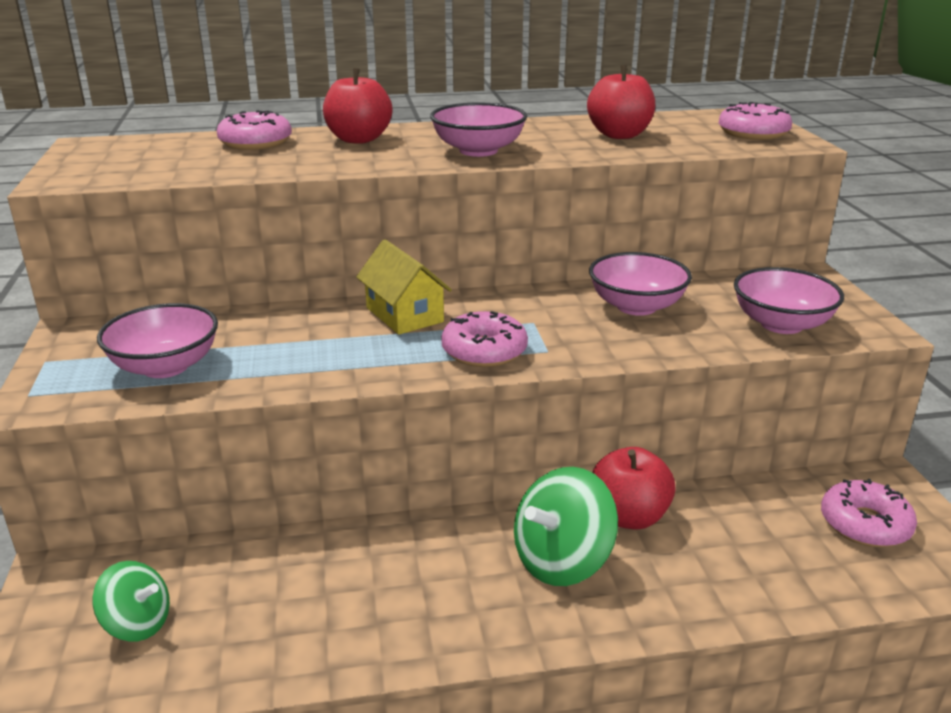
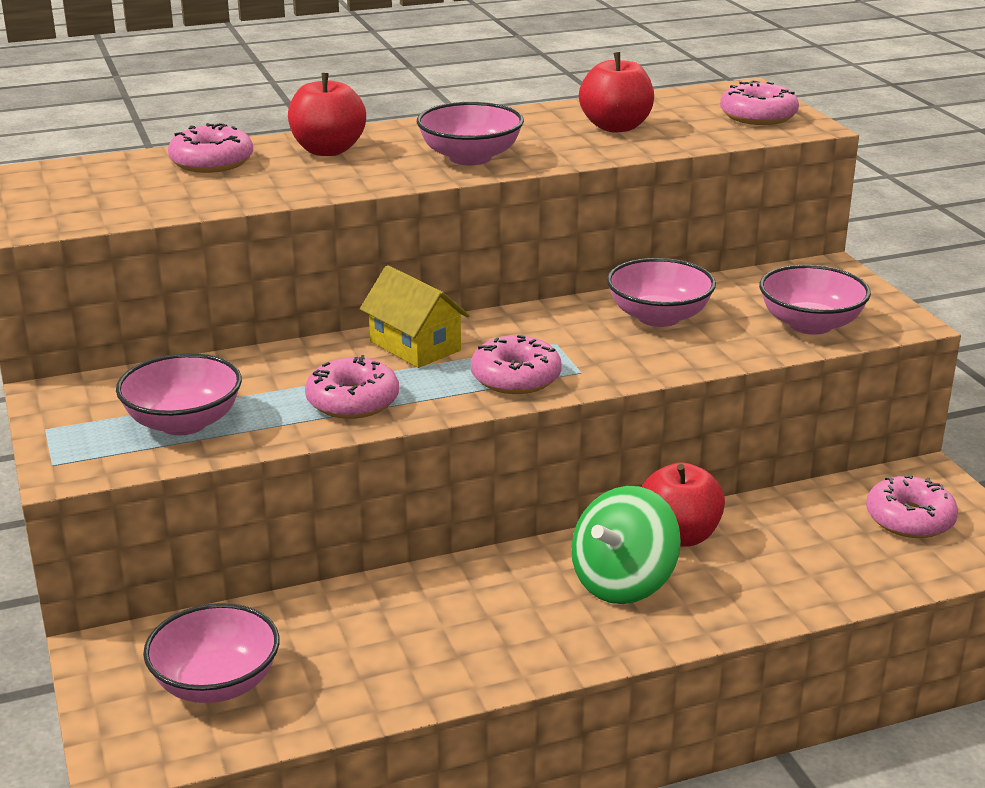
camera: 10 degrees left, 0 degrees up
(137, 623) = (216, 683): green spinning top -> pink bowl
(325, 360) = (352, 401): none -> pink donut

